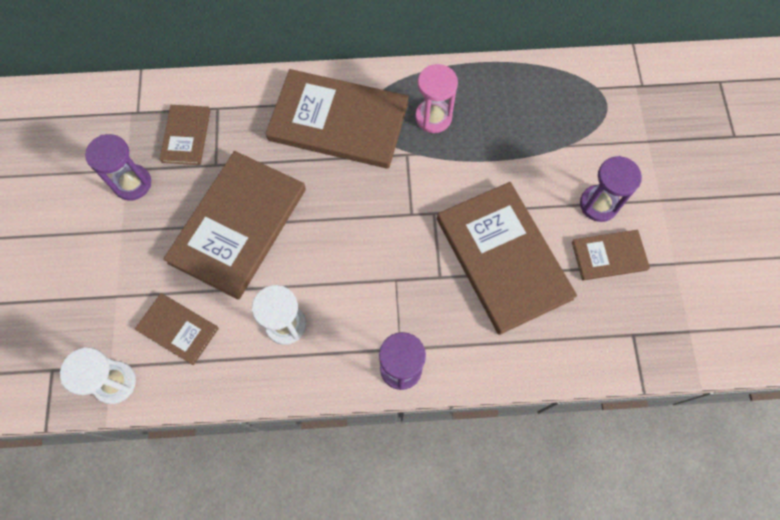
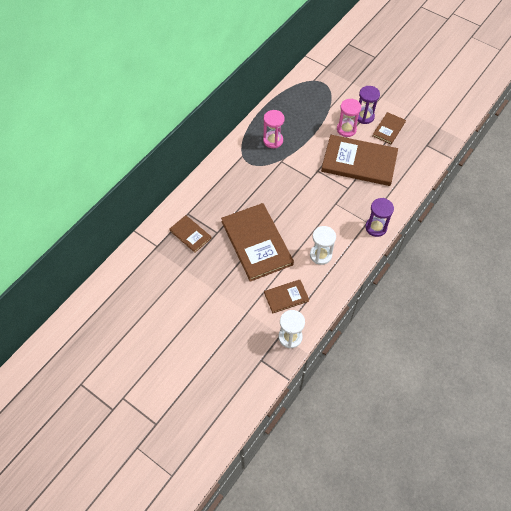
camera: 50 degrees left, 10 degrees down
(132, 183) = (194, 271): purple hourglass -> none
(338, 121) = (241, 174): brown book -> none
(548, 197) = (346, 129): none -> pink hourglass

